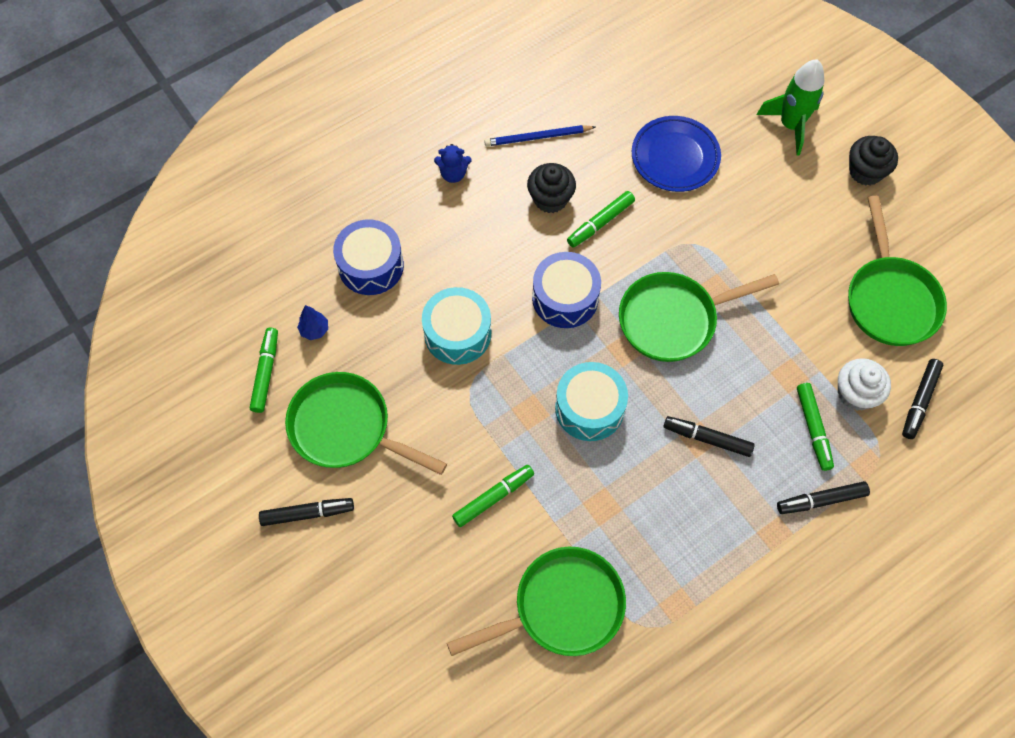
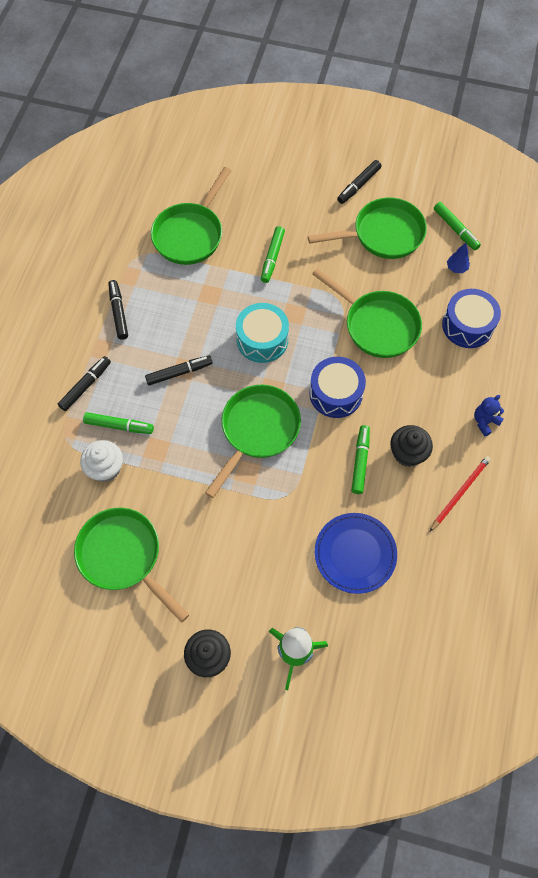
camera: 140 degrees right, 0 degrees up
(457, 333) = (377, 325): turquoise drum -> green pan
(537, 137) = (460, 493): blue pencil -> red pencil
(813, 428) = (119, 426): green marker -> green marker turned 150 degrees clockwise
(920, 401) = (60, 495): black marker -> black marker (118, 313)

